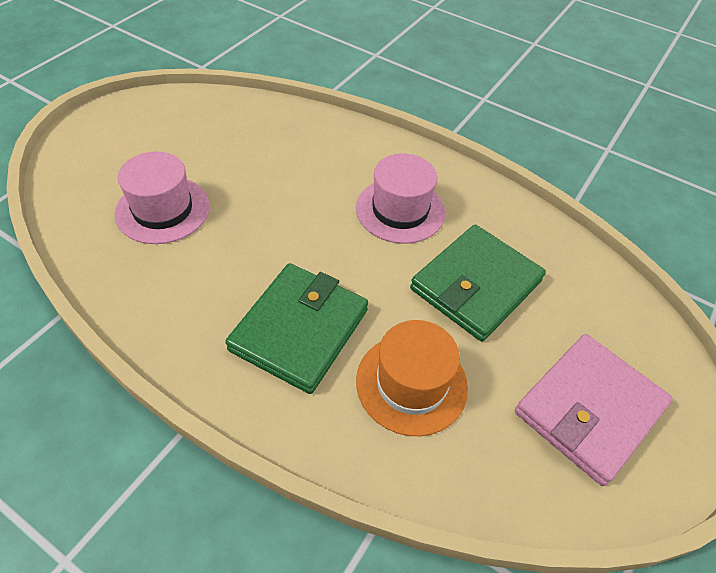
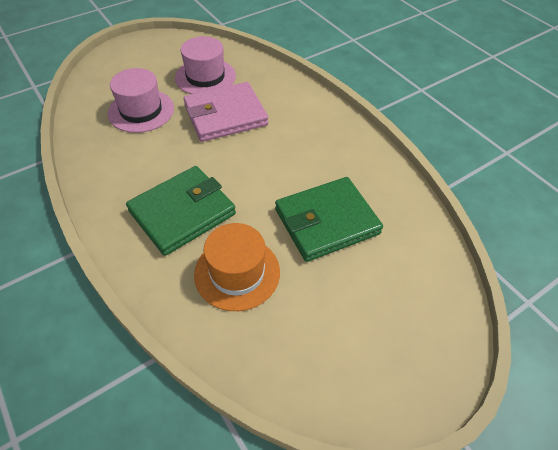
camera: 25 degrees right, 0 degrees up
(400, 210) = (302, 153): pink hat -> pink hat (205, 77)
(589, 409) = (360, 338): pink wallet -> pink wallet (225, 115)

